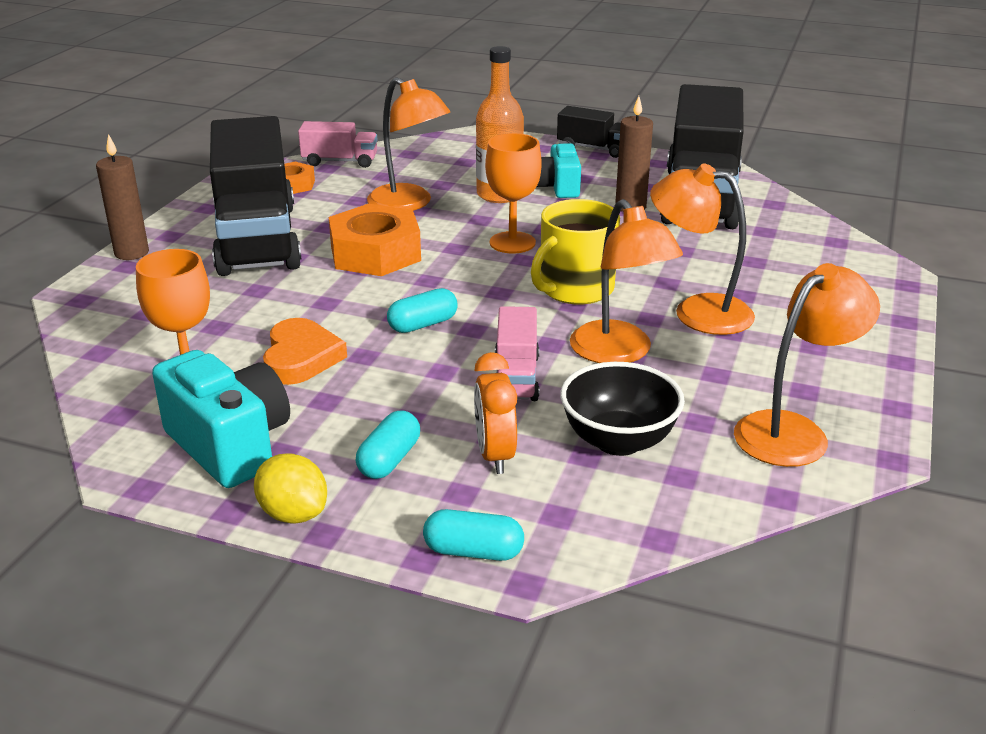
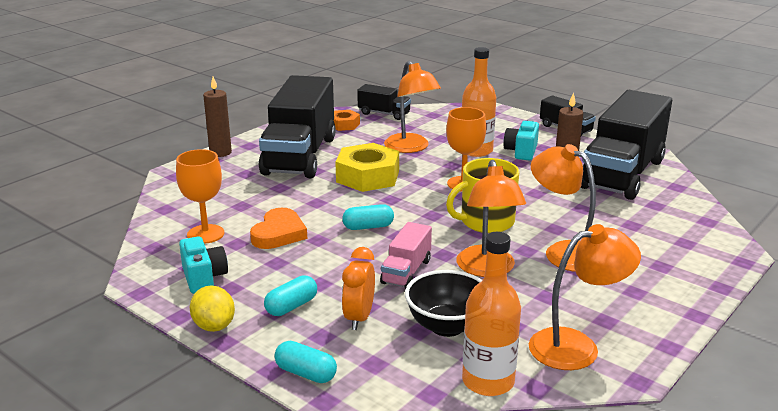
camera: 20 degrees right, 5 degrees down
(230, 445) = (204, 278): turquoise camera -> turquoise camera, size x0.64
(340, 161) = (384, 114): pink truck -> black truck
(375, 253) = (368, 176): orange nut -> yellow nut
(719, 503) = (488, 381): none -> orange bottle

